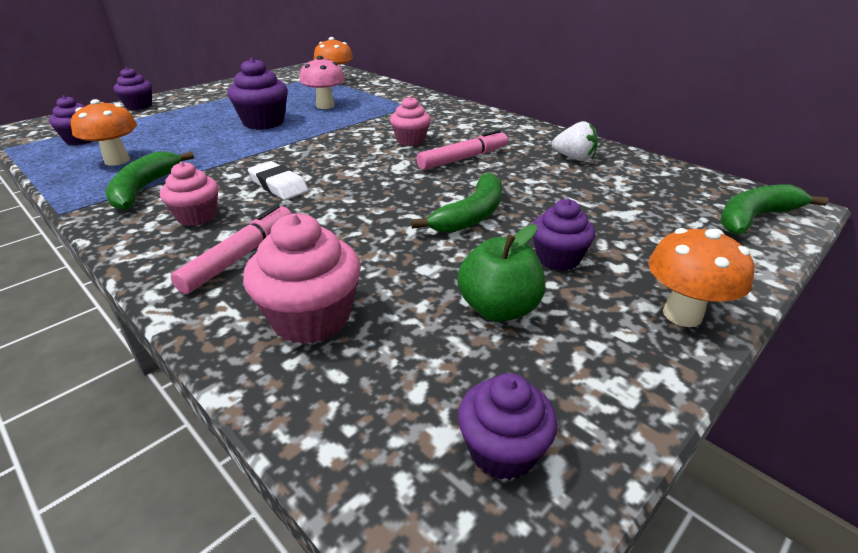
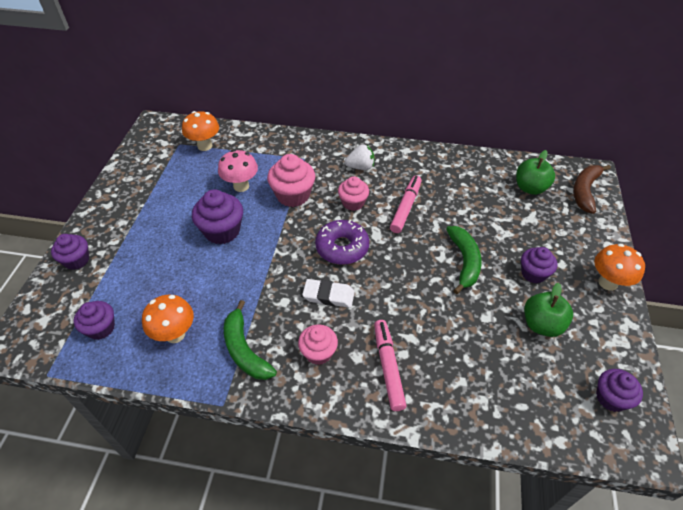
camera: 35 degrees left, 15 degrees up
(311, 318) = (475, 384): pink cupcake -> pink cupcake (293, 195)
(349, 162) = (342, 247): none -> purple donut
(574, 158) = (464, 176): white strawberry -> white strawberry (360, 167)
(660, 191) = (530, 188): none -> green apple
(755, 218) = (585, 191): green banana -> brown banana

